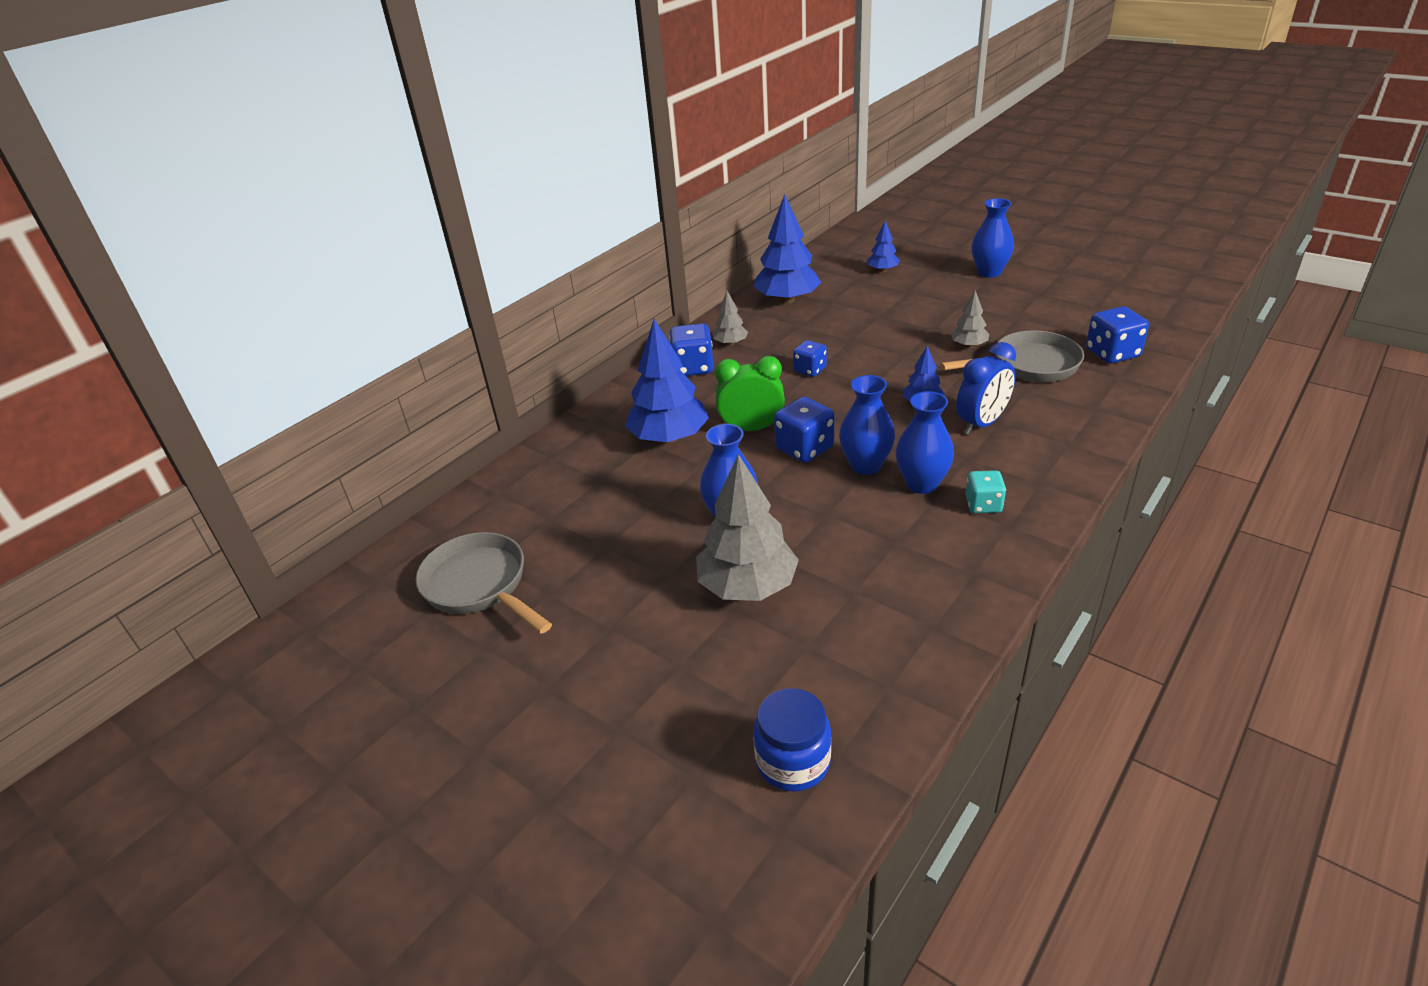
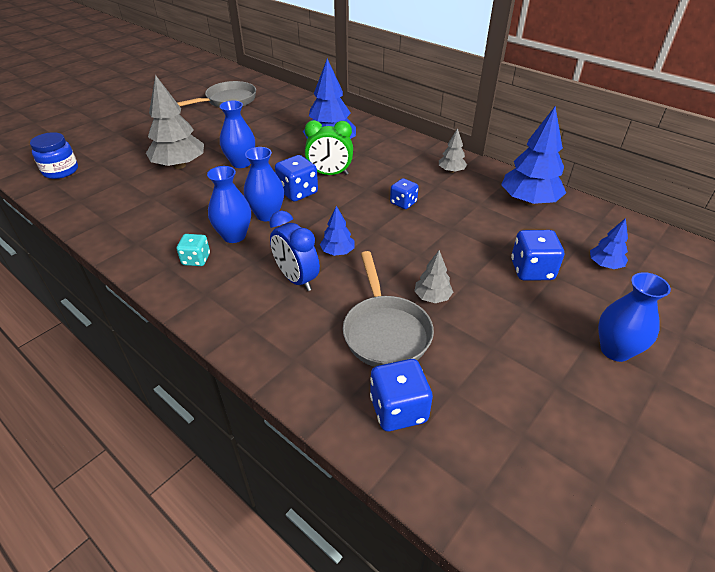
camera: 90 degrees right, 5 degrees up
(693, 368) = (416, 155): blue dice -> blue dice (532, 270)
(751, 429) = (330, 174): green clock -> green clock turned 90 degrees clockwise

